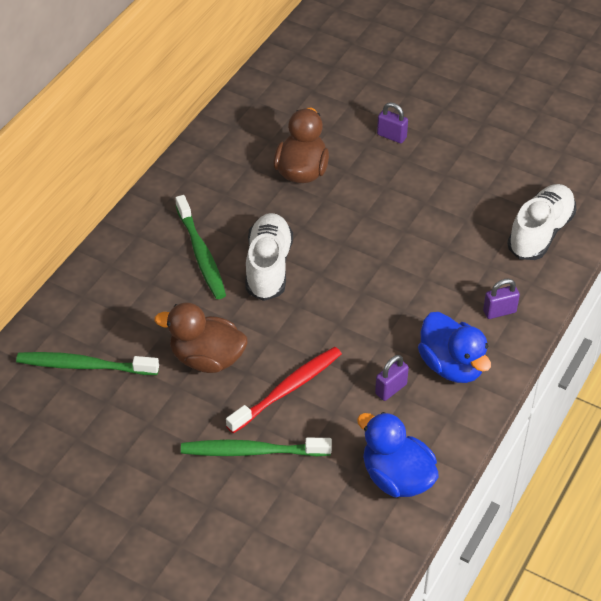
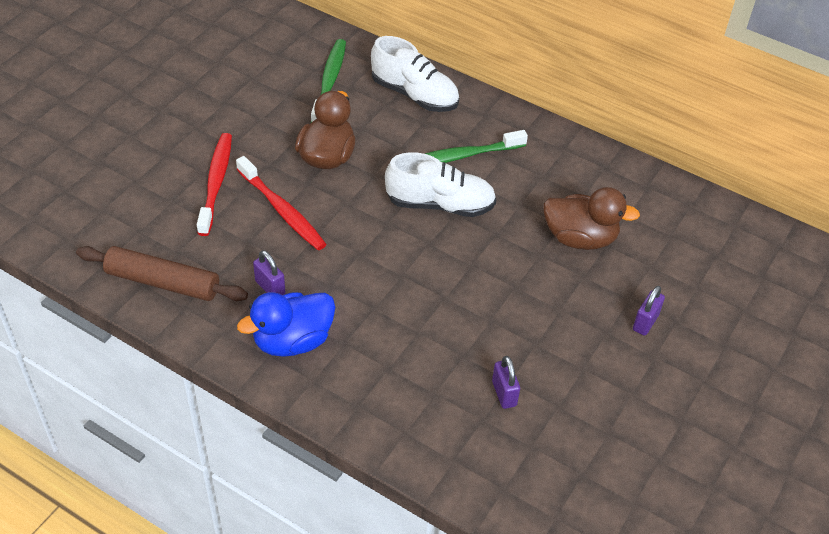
camera: 90 degrees right, 0 degrees up
(252, 451) = (216, 183): green toothbrush -> red toothbrush
(397, 478) = (163, 282): blue duck -> brown rolling pin
(499, 311) = (364, 394): purple padlock -> purple padlock (504, 393)
(540, 233) = (486, 453): white shoe -> white shoe (414, 95)

